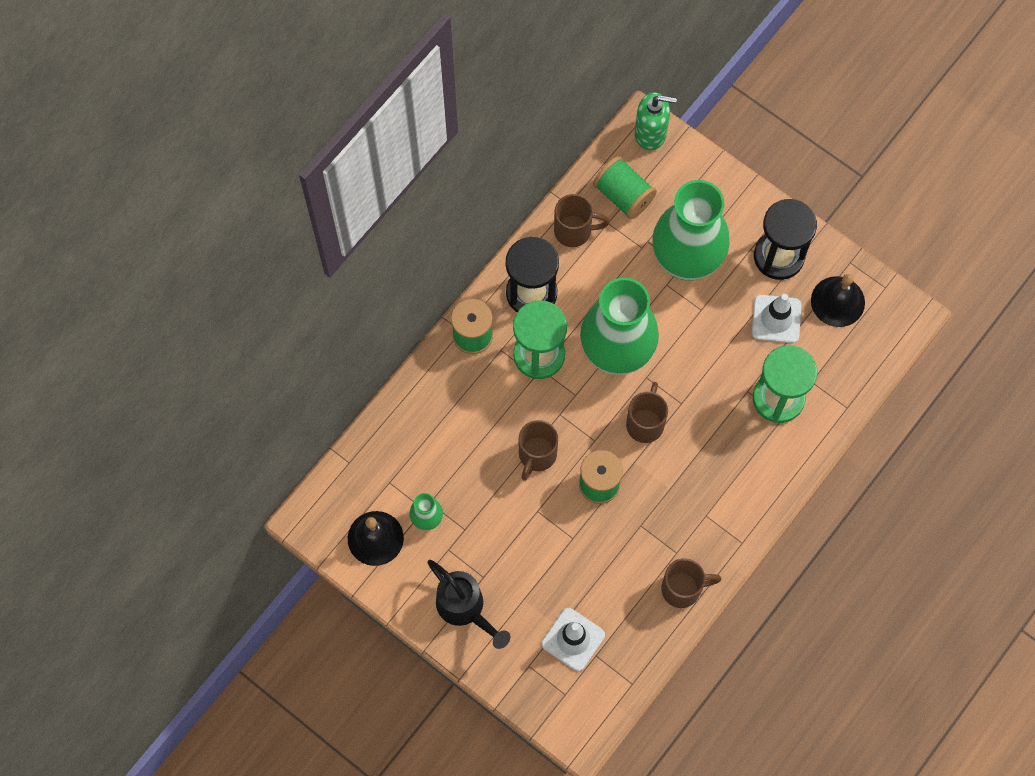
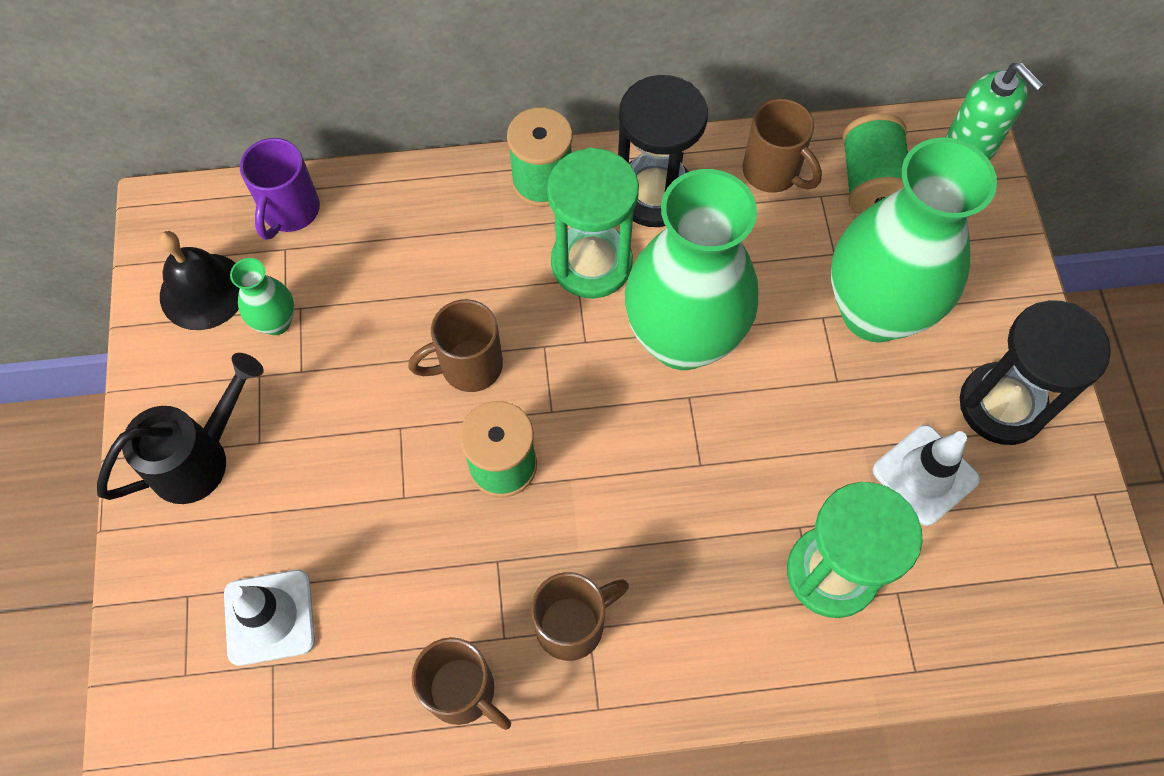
camera: 45 degrees right, 5 degrees down
(370, 462) = (290, 211): none -> purple mug
(465, 608) = (199, 457): black watering can -> black watering can turned 135 degrees counterclockwise
(645, 423) = (632, 447): brown mug -> brown mug (572, 625)
(837, 301) = (1032, 526): black bell -> none

